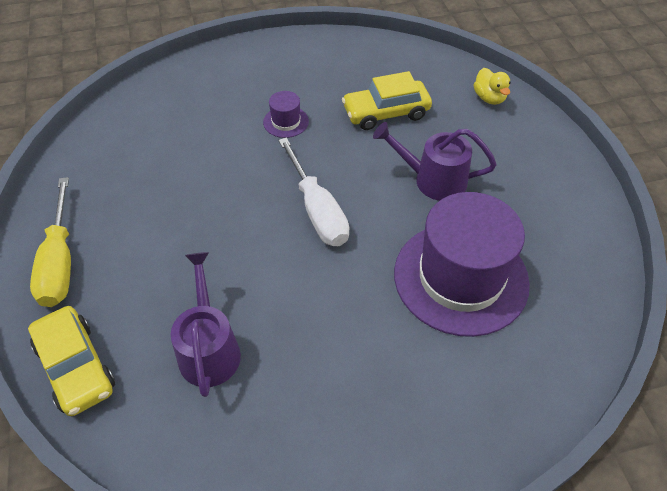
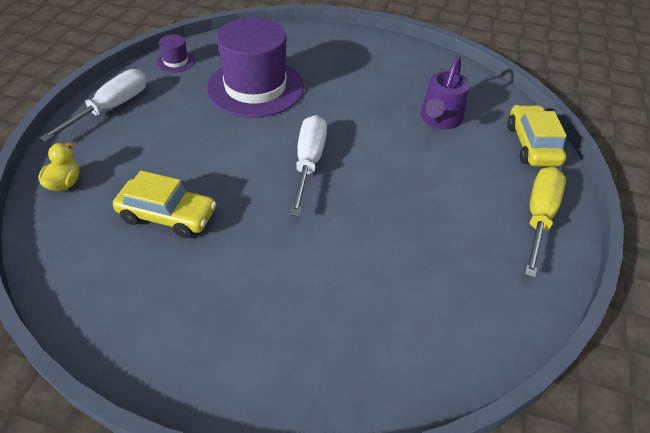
camera: 150 degrees left, 5 degrees down
(286, 122) = (268, 255): purple hat -> purple hat (176, 61)
(432, 180) = (201, 144): purple watering can -> none
(558, 173) = (111, 108): none -> white screwdriver

